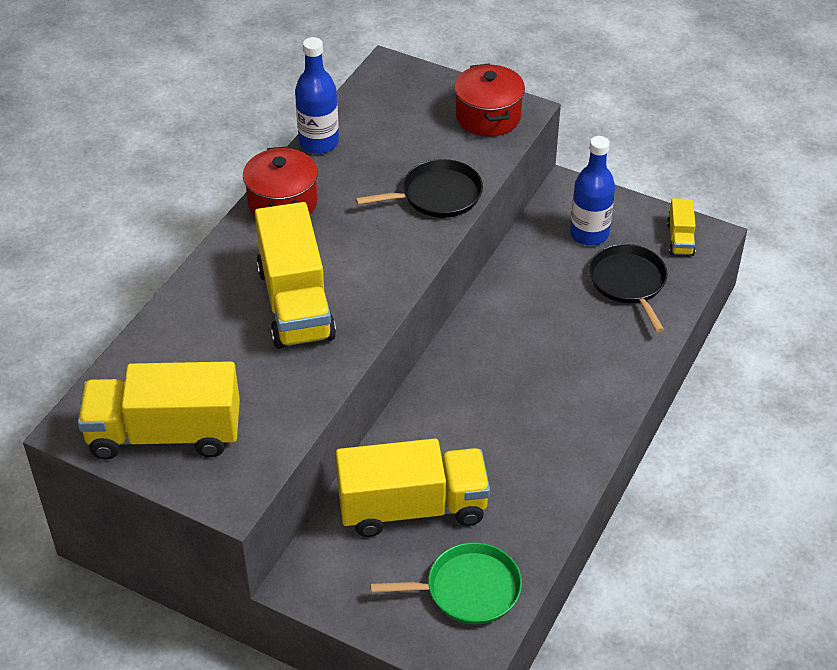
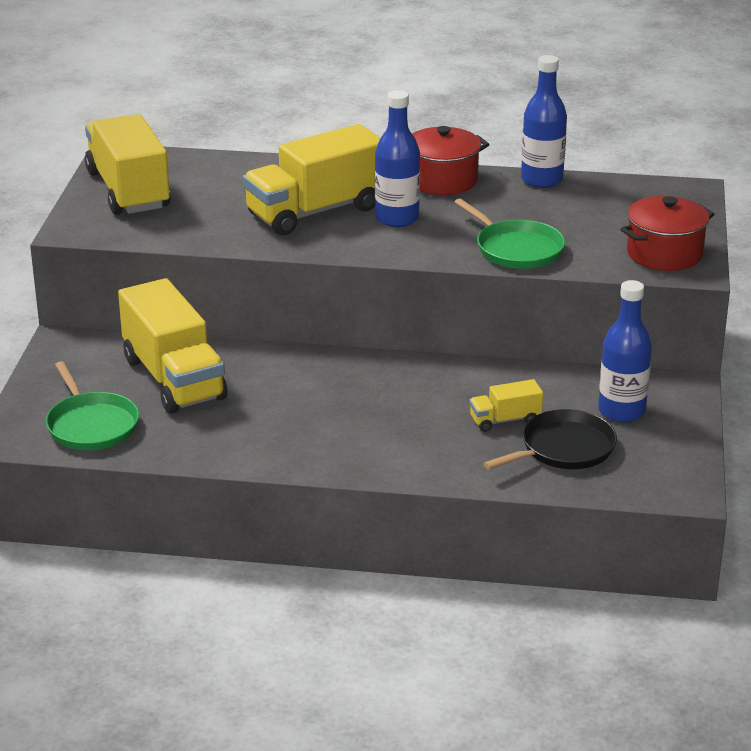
camera: 70 degrees right, 15 degrees down
(340, 252) = (397, 218): none -> blue bottle
(437, 195) = (516, 249): black pan -> green pan
(680, 239) = (665, 472): yellow truck -> yellow truck (505, 420)

